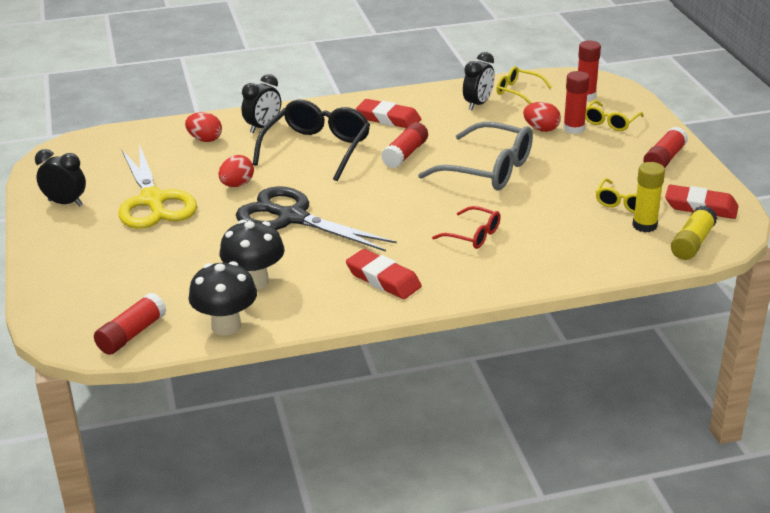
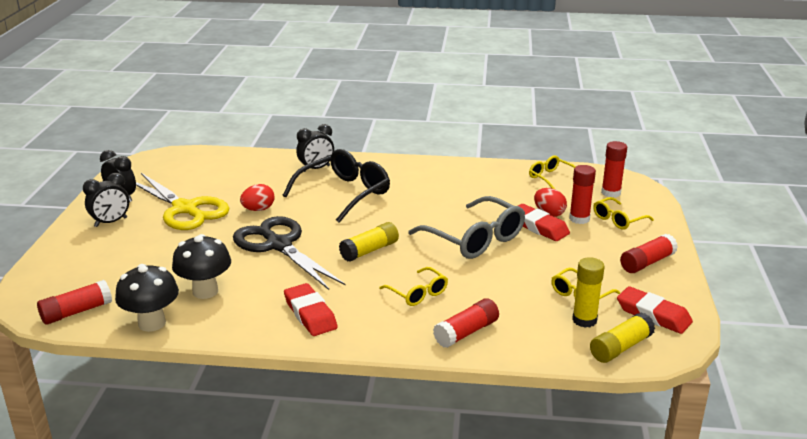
camera: 20 degrees right, 5 degrees down
(153, 201) = (185, 209): yellow scissors -> yellow scissors turned 45 degrees counterclockwise
(205, 139) = (264, 170): red egg -> none
(388, 119) = (422, 180): red eraser -> red eraser (538, 227)
(392, 203) = (369, 250): none -> yellow glue stick
(405, 154) = (413, 212): red glue stick -> red glue stick (466, 332)
(473, 235) = (418, 293): red glasses -> yellow glasses
(478, 104) = (508, 182): black clock -> black clock (111, 222)

